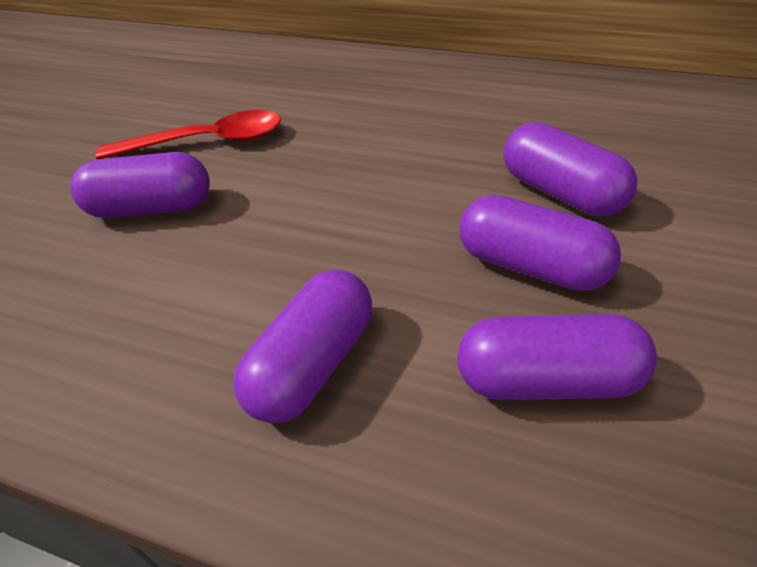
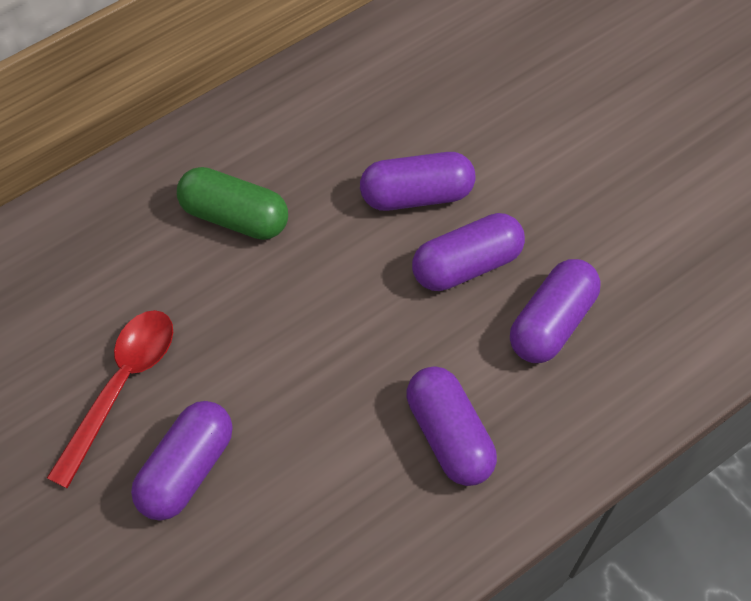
camera: 60 degrees left, 15 degrees up
(409, 115) = (235, 216): none -> green capsule

